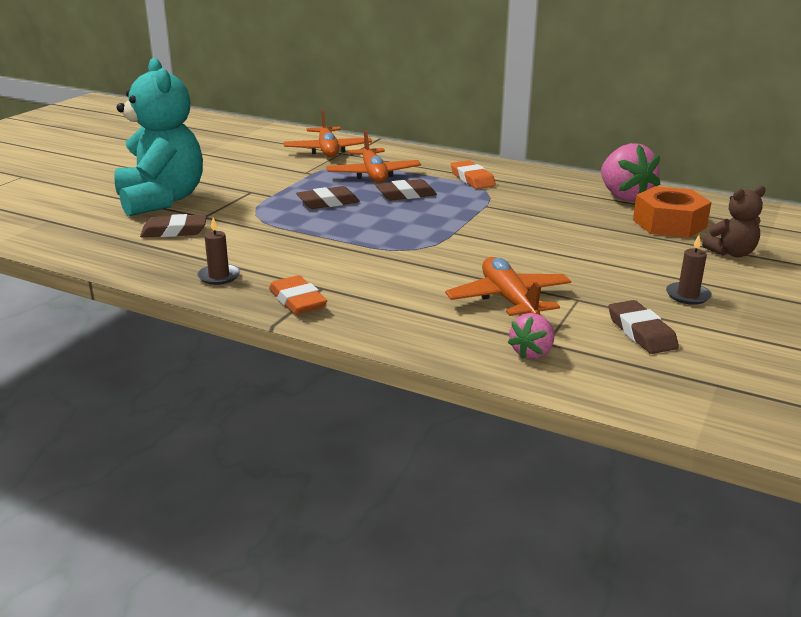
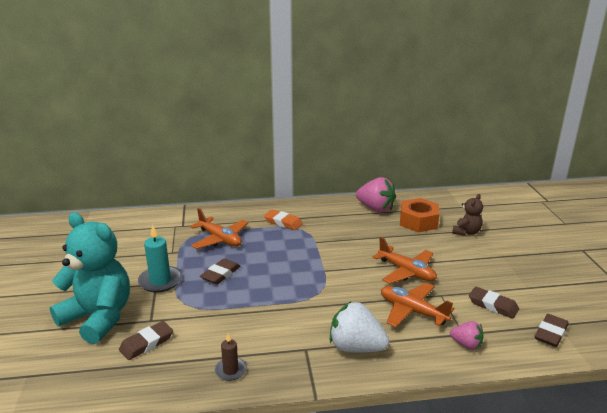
camera: 35 degrees left, 0 degrees up
(258, 190) = (160, 281): none -> turquoise candle
(297, 300) = (305, 367): orange eraser -> none
(327, 150) = (163, 227): orange plane -> orange plane (406, 272)
(381, 306) = (356, 347): none -> white strawberry
(406, 194) = (260, 249): brown eraser -> brown eraser (550, 333)
(532, 353) = (466, 344): pink strawberry -> pink strawberry turned 60 degrees counterclockwise
(688, 295) = (482, 270): brown candle -> none

